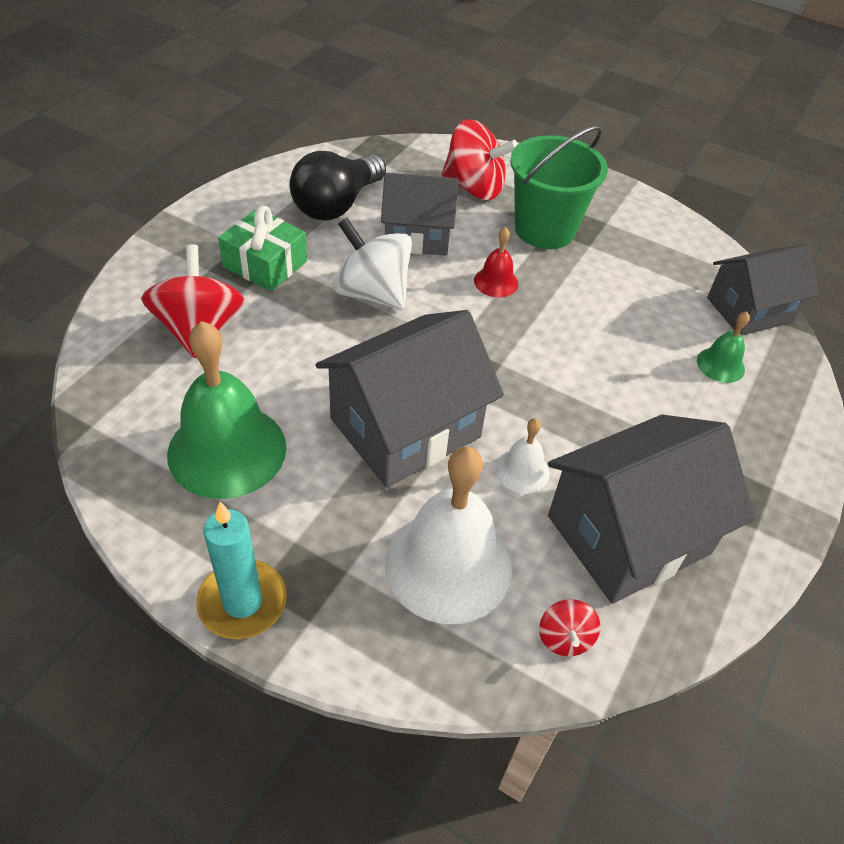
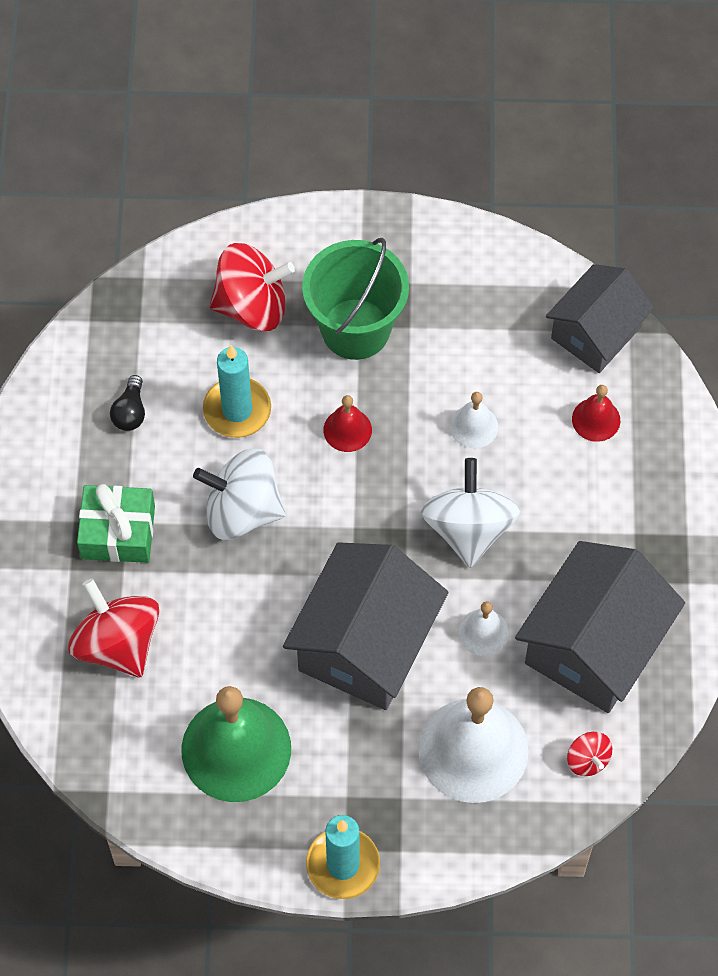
camera: 25 degrees left, 15 degrees up
(336, 205) = (130, 412): black light bulb -> black light bulb, size x0.46
(417, 235) = (237, 410): grey house -> turquoise candle
(557, 388) = (468, 528): none -> white spinning top
(605, 323) = (474, 426): none -> white bell
(720, 365) = (596, 419): green bell -> red bell

